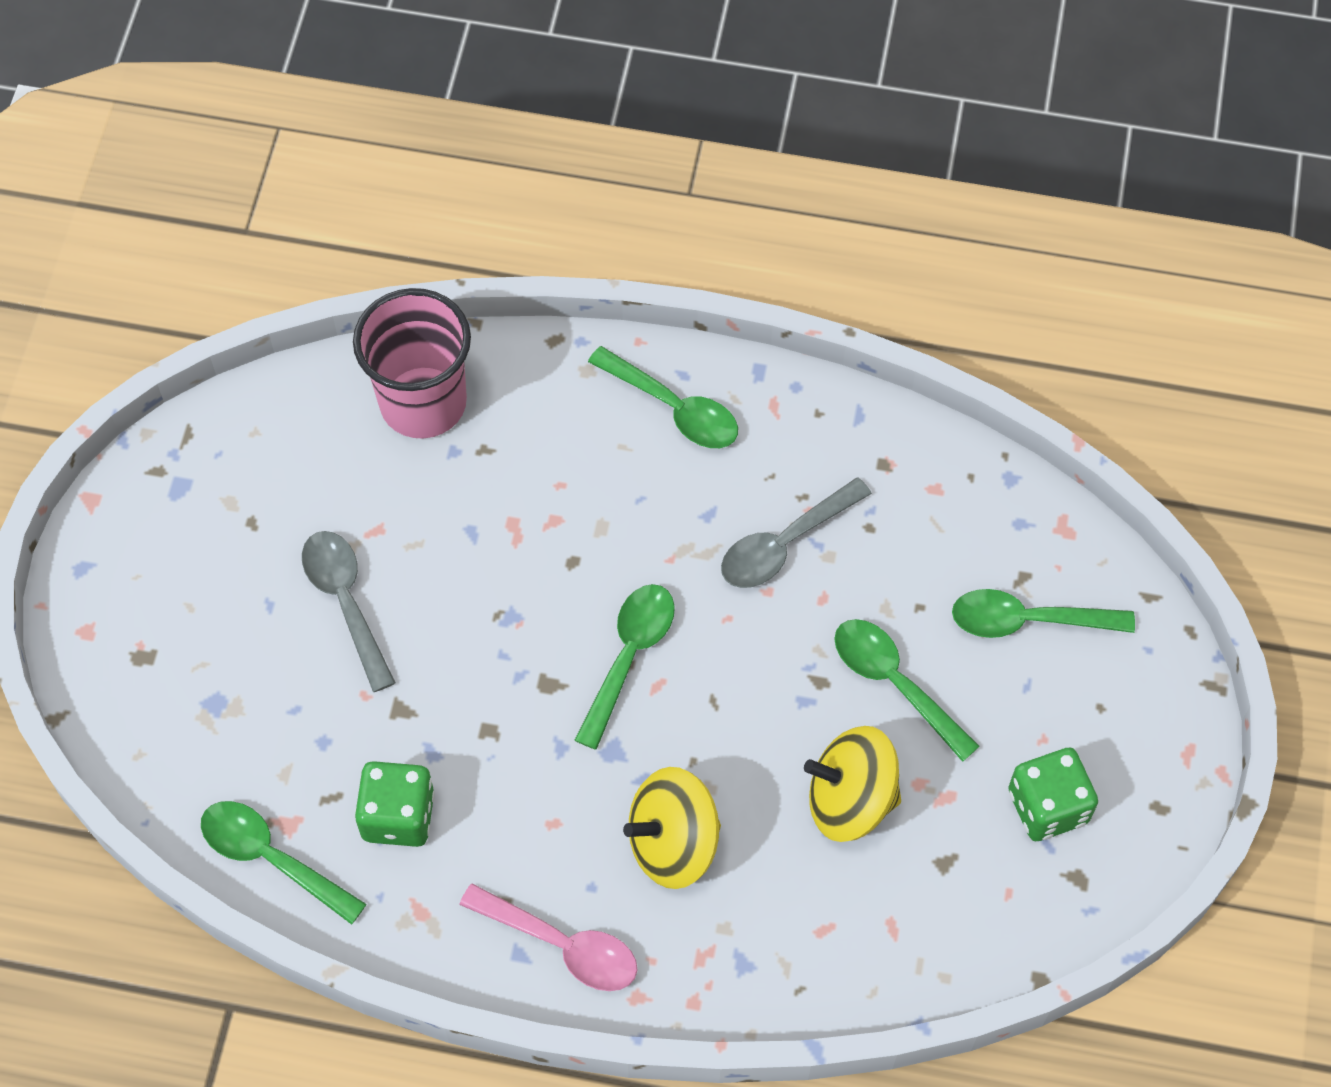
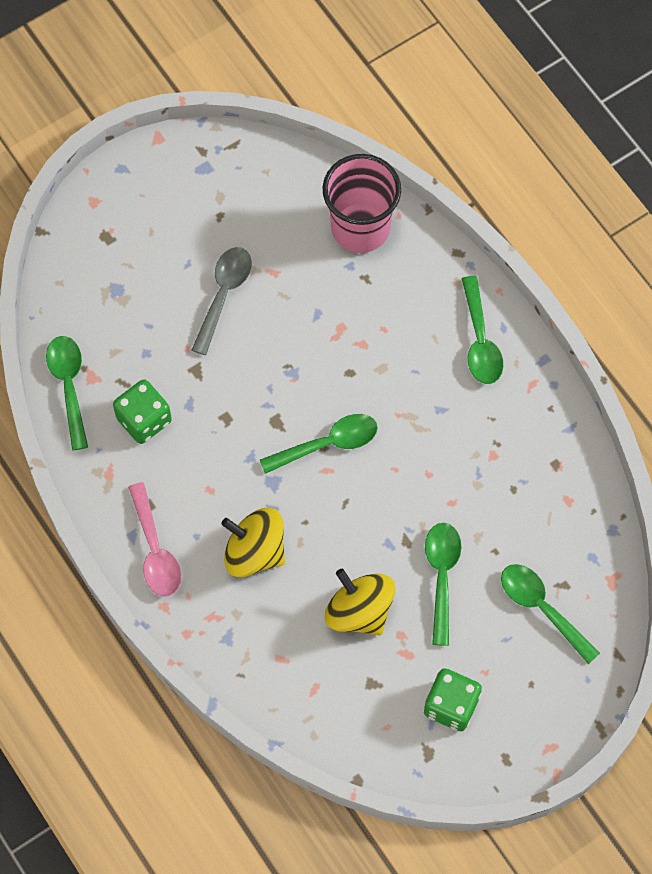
camera: 45 degrees right, 5 degrees up
(785, 544) = (462, 458): grey spoon -> none

